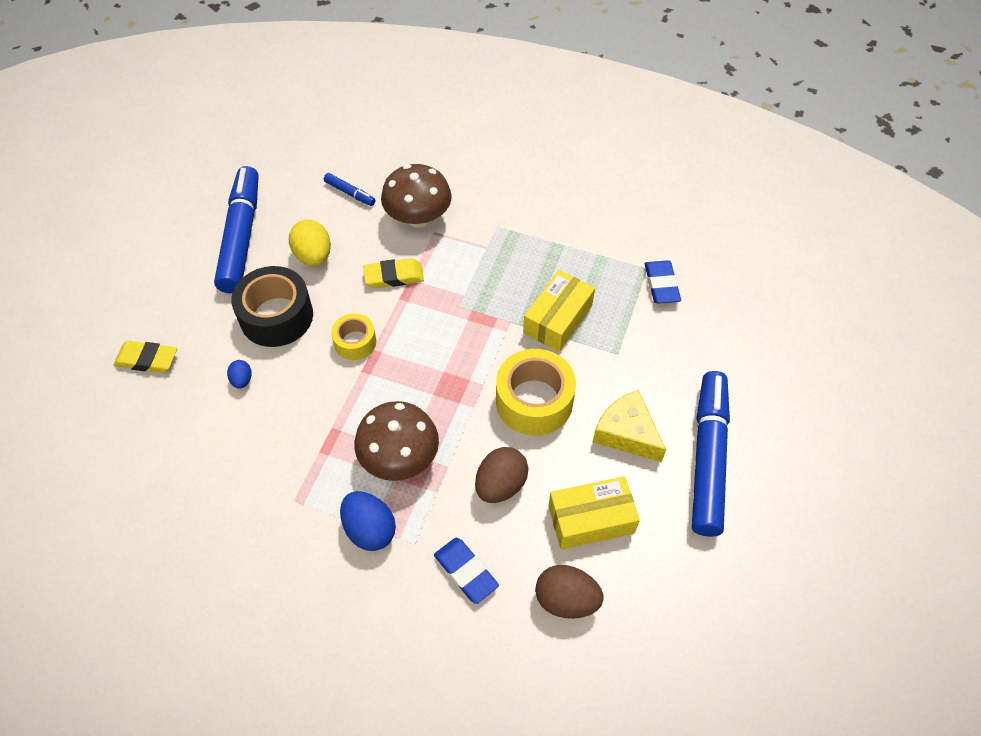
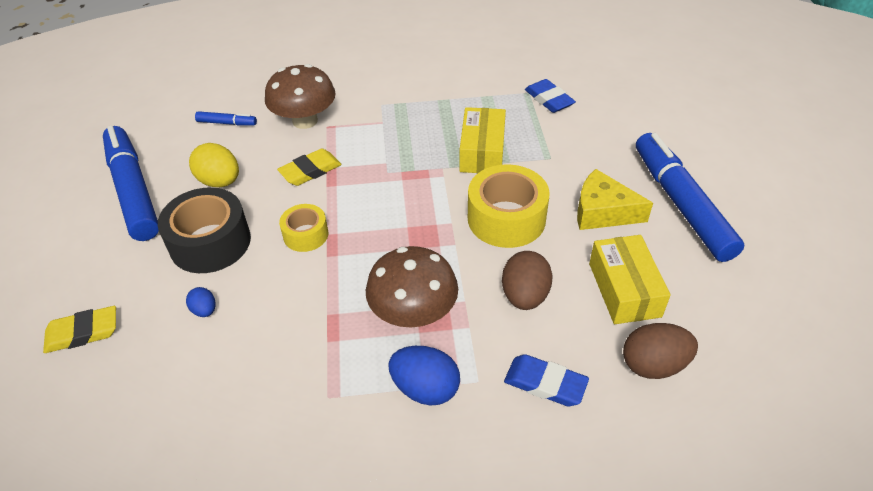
camera: 25 degrees left, 10 degrees down
(591, 519) = (624, 289): yellow box -> yellow box turned 60 degrees counterclockwise

